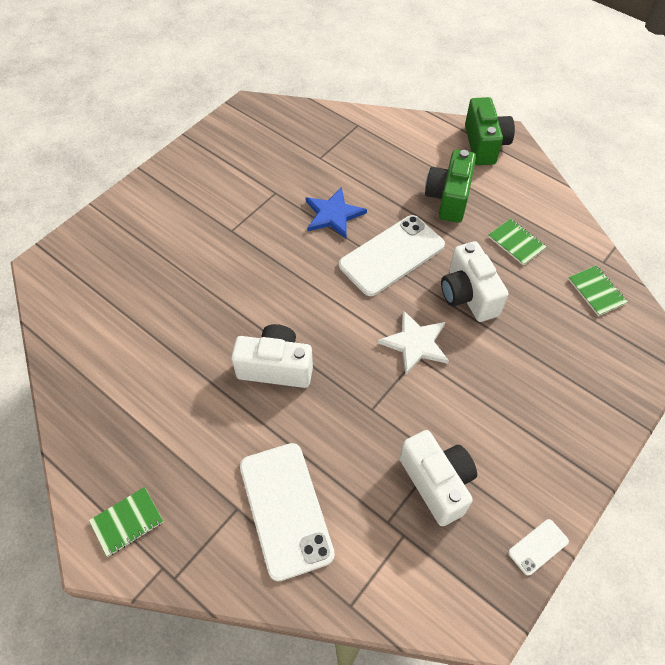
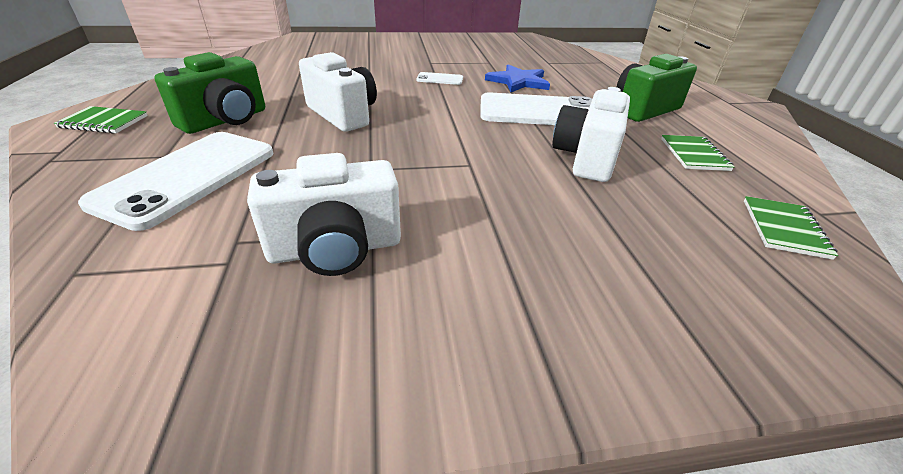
camera: 40 degrees right, 20 degrees down
(415, 343) = (482, 157): white star -> none
(437, 483) = (336, 249): white camera -> white camera turned 60 degrees clockwise
(484, 144) = (723, 101): green camera -> green camera (226, 120)
(538, 547) = (343, 413): white phone -> white phone (440, 79)

